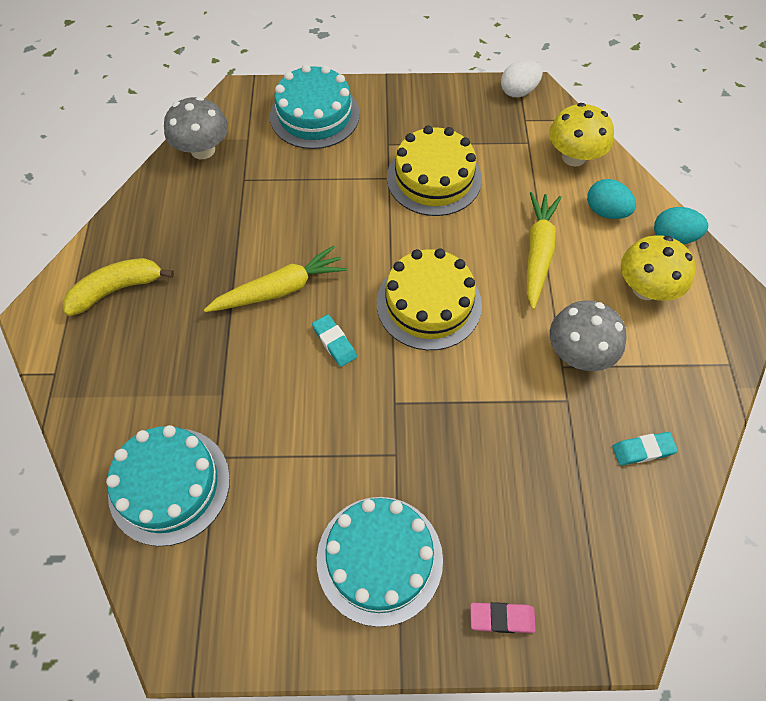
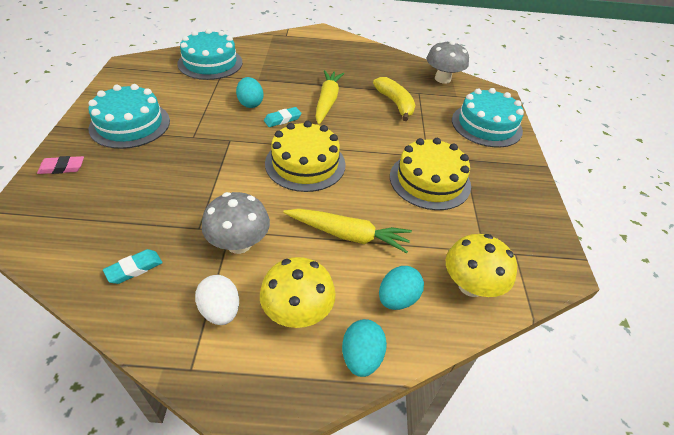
camera: 90 degrees right, 15 degrees down
(117, 289) = (335, 51): yellow banana -> yellow banana (395, 103)
(280, 289) = (327, 101): yellow carrot -> yellow carrot turned 150 degrees counterclockwise
(297, 392) = (250, 103): none -> turquoise egg
(502, 618) = (62, 168): pink eraser -> pink eraser turned 75 degrees clockwise
(518, 91) = (556, 255): white egg -> white egg (220, 310)
(643, 450) = (134, 269): turquoise eraser -> turquoise eraser turned 60 degrees clockwise

